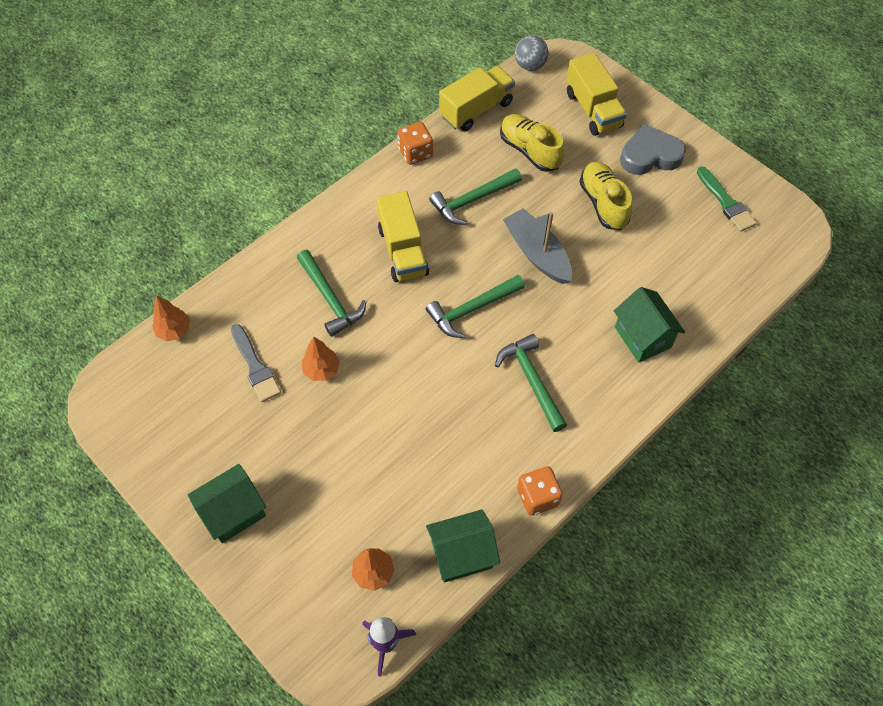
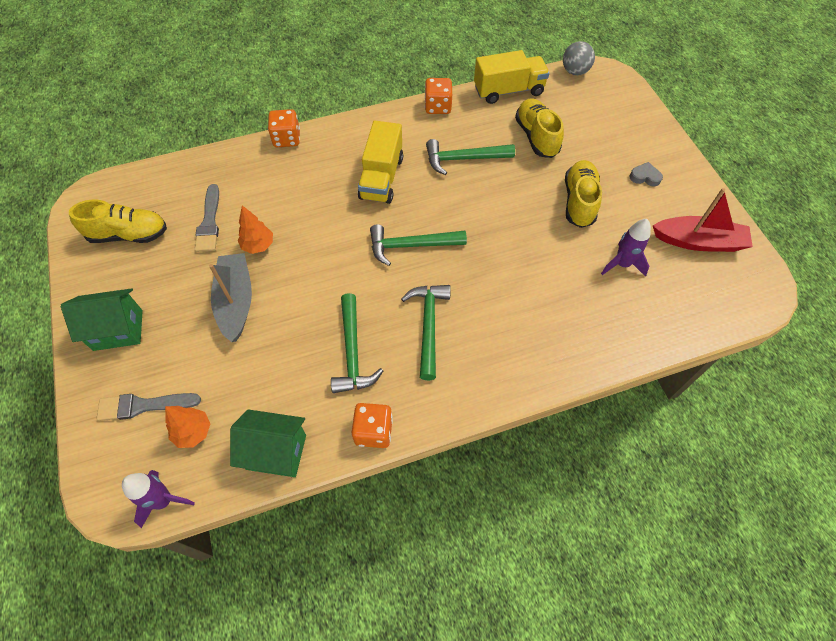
camera: 25 degrees right, 0 degrees up
(174, 331) = (168, 172): orange tree -> none
(177, 413) = (128, 234): none -> yellow shoe
(279, 246) = (287, 139): none -> orange dice
(309, 571) = (143, 406): none -> grey brush
(330, 299) = (300, 193): green hammer -> green hammer (352, 352)
(537, 253) = (495, 221): grey boat -> grey boat (236, 301)
(593, 110) = (612, 123): yellow truck -> none
(642, 337) = (552, 329): green house -> none
(650, 155) = (645, 177): grey heart -> grey heart, size x0.50
(671, 251) = (622, 264): none -> purple rocket
(726, 202) = (698, 241): green brush -> red boat

